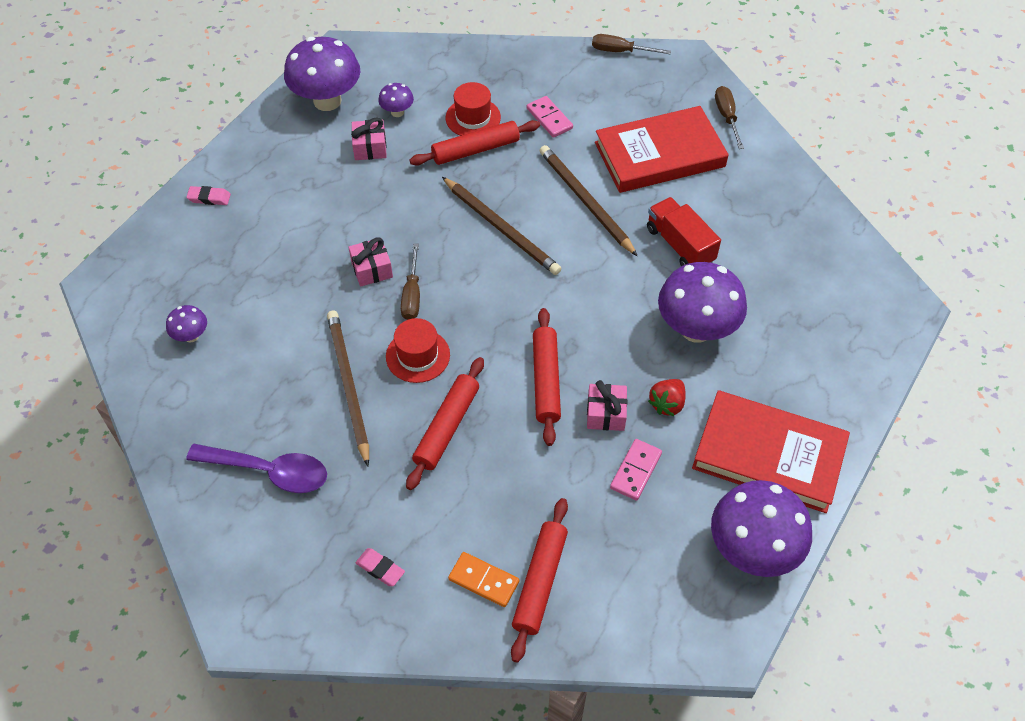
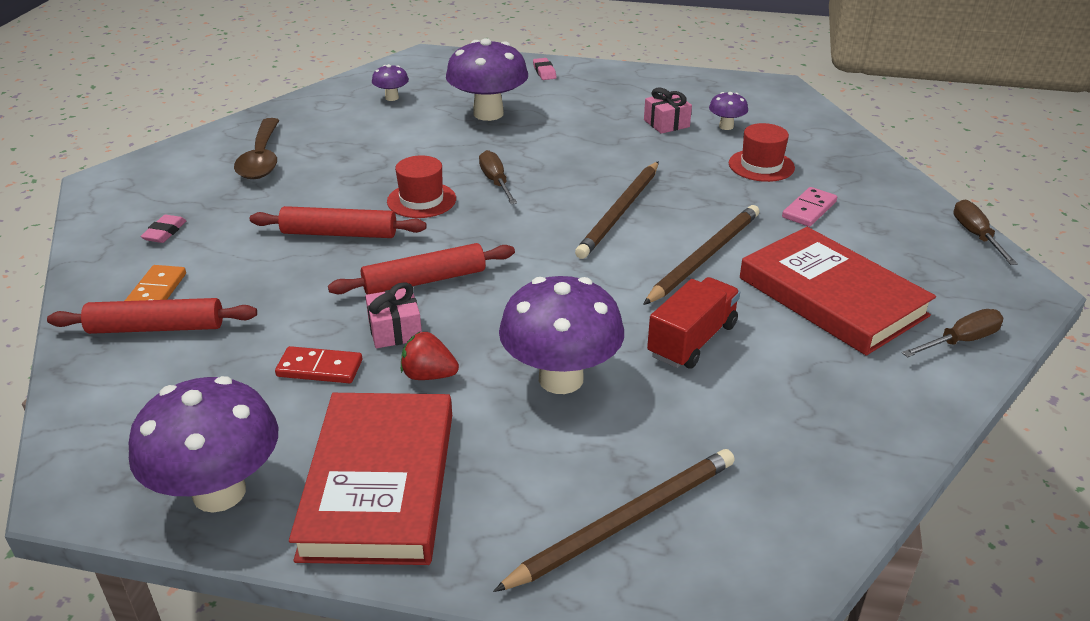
camera: 70 degrees right, 20 degrees down
(269, 471) = (262, 159): purple spoon -> brown spoon
(327, 101) = (705, 93): purple mushroom -> purple mushroom (488, 114)
(348, 385) = (369, 174): brown pencil -> brown pencil (625, 521)
(372, 269) = (514, 156): pink gift -> none
(412, 295) = (496, 182): brown screwdriver -> brown screwdriver turned 90 degrees clockwise
(475, 150) = (717, 176): red rolling pin -> none
(636, 471) = (319, 368): pink domino -> red domino

